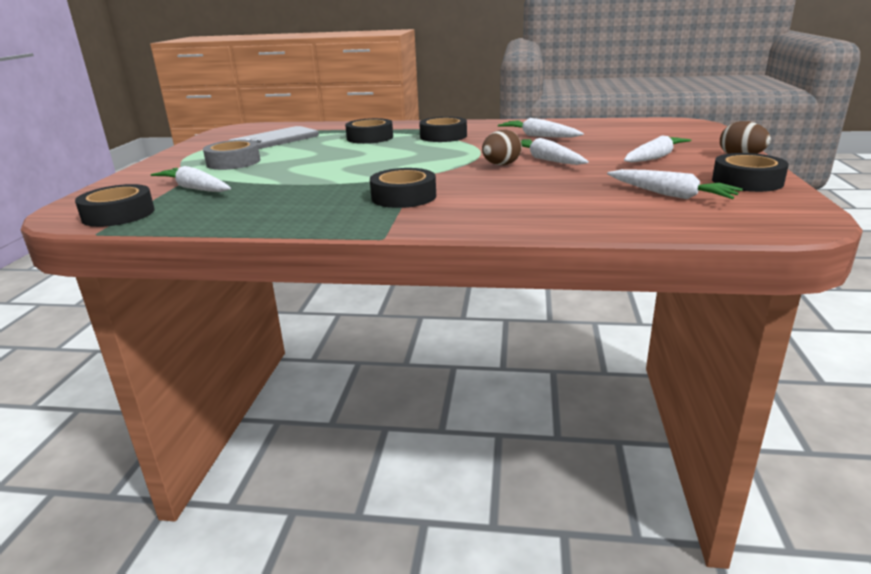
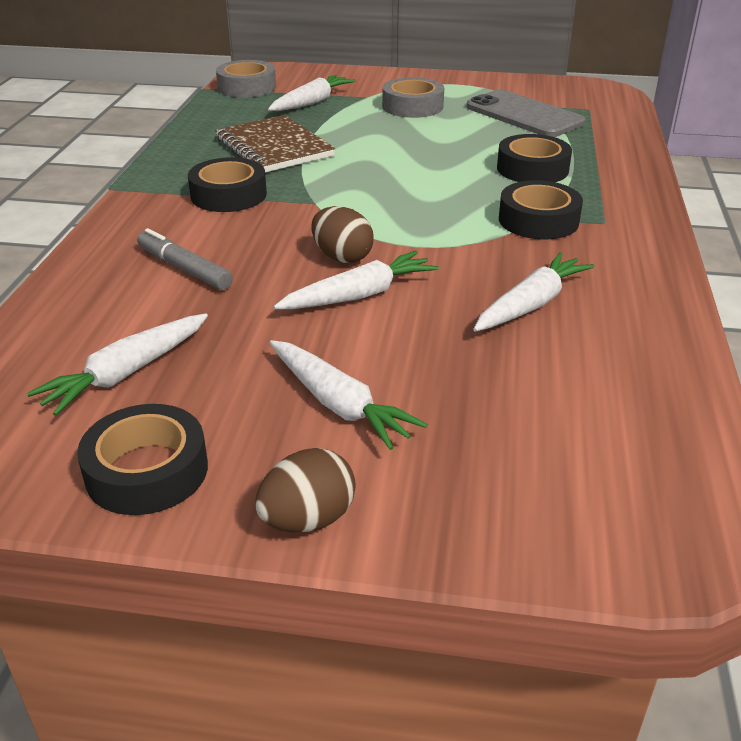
camera: 90 degrees right, 10 degrees up
(118, 214) = (247, 87): black tape -> grey tape
(304, 192) = (274, 147): none -> brown notebook
(533, 196) = (184, 269): none -> grey marker

